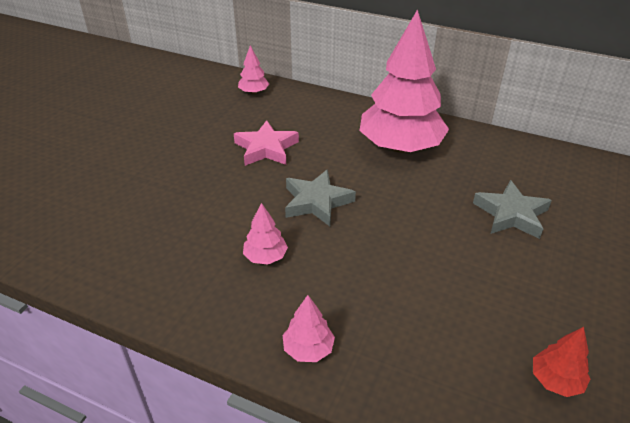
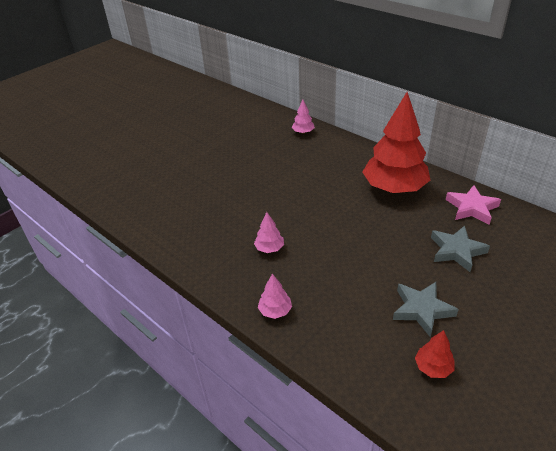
camera: 20 degrees right, 0 degrees up
(266, 148) = (297, 175): pink star -> pink star (471, 208)
(316, 202) = (317, 218): grey star -> grey star (421, 310)
(400, 147) = (394, 188): pink tree -> red tree

